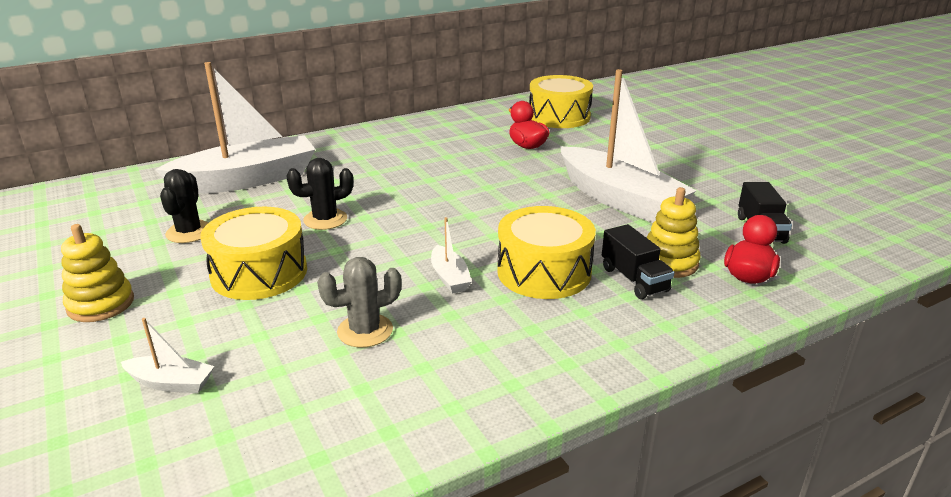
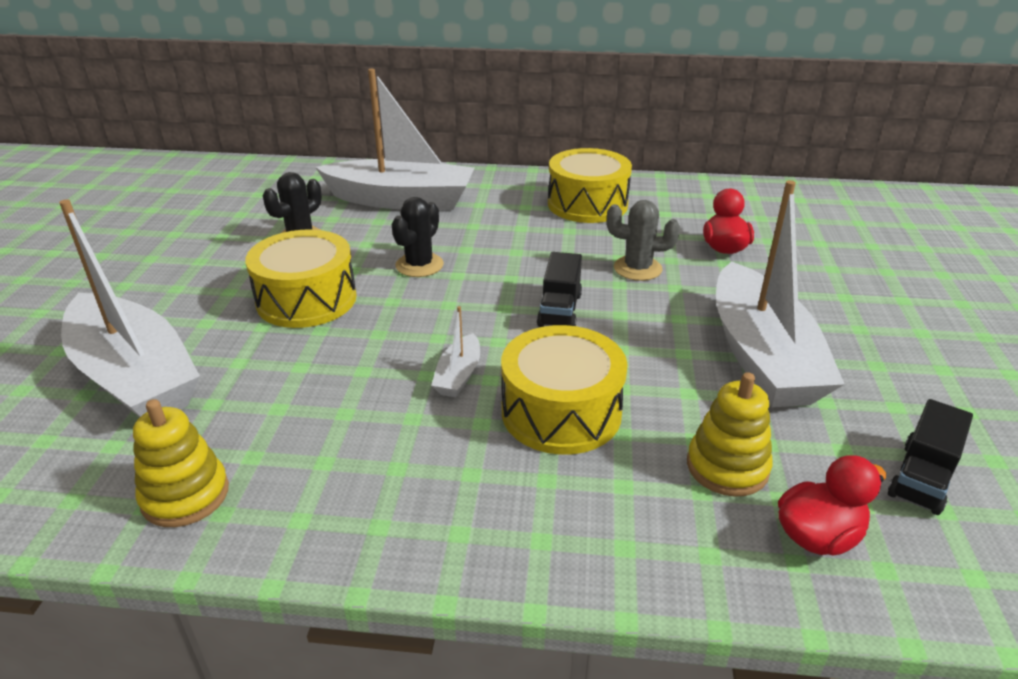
camera: 35 degrees right, 5 degrees up
(101, 304) = (171, 281): yellow stacking toy -> yellow stacking toy (185, 495)
(171, 383) = (135, 376): white boat -> white boat, size x2.41
(325, 219) = (419, 265): black cactus -> black cactus turned 75 degrees counterclockwise
(365, 331) = (320, 398): grey cactus -> grey cactus (637, 268)
(559, 116) = (810, 221): yellow drum -> yellow drum (587, 204)
(634, 279) = (655, 469): black truck -> black truck (559, 310)

